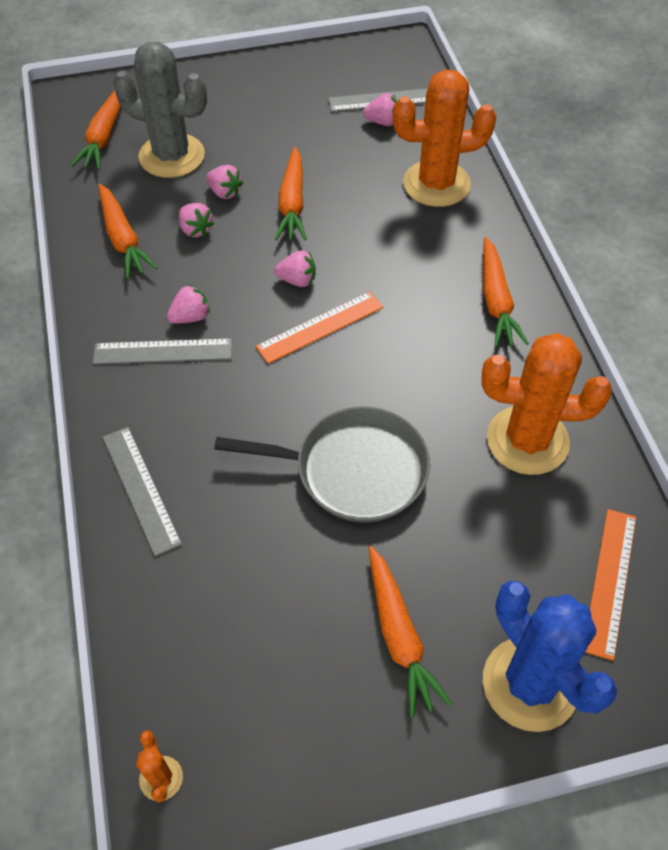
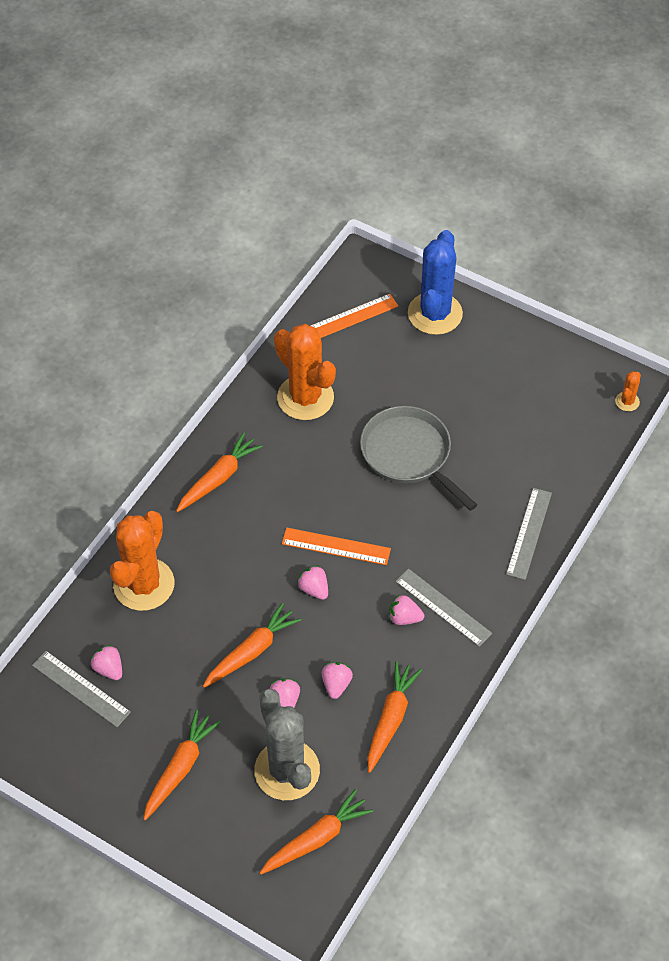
camera: 135 degrees left, 0 degrees up
(399, 636) = (470, 371): orange carrot -> orange carrot (180, 768)
(436, 184) = (144, 584): orange cactus -> orange cactus turned 75 degrees clockwise

